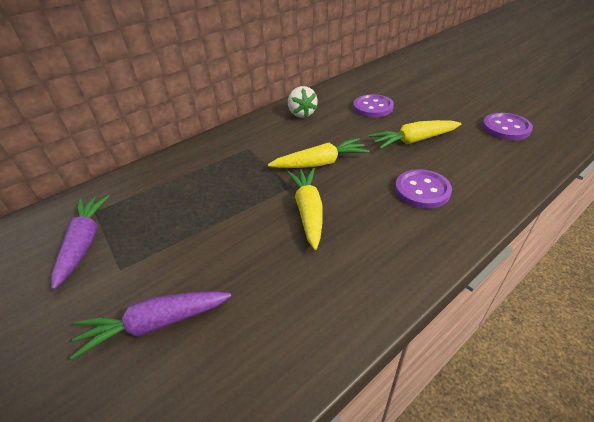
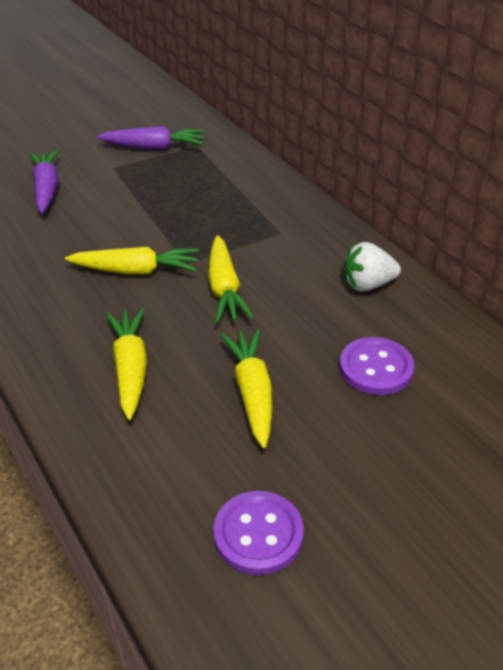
camera: 95 degrees right, 0 degrees up
(422, 190) = (130, 368): purple button -> yellow carrot

